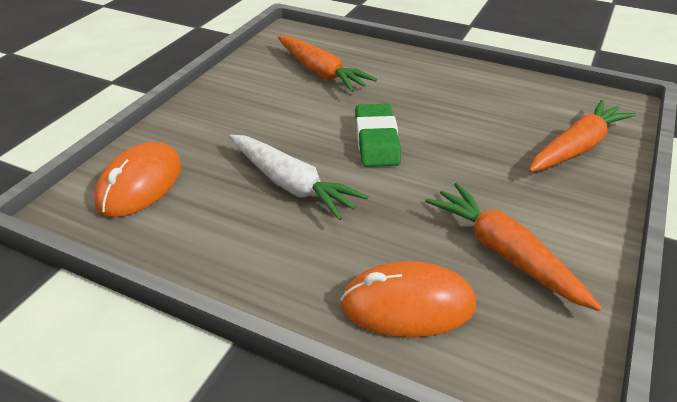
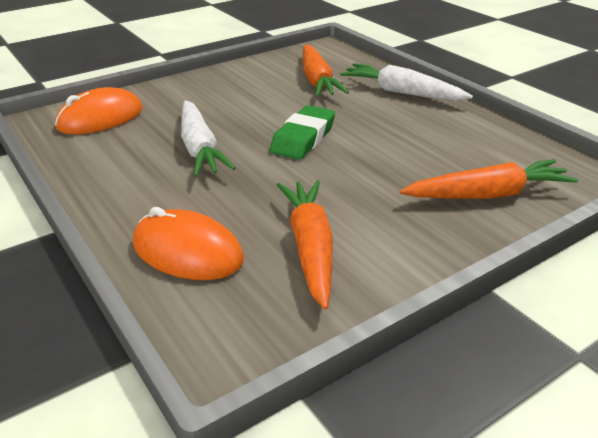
camera: 30 degrees right, 5 degrees down
(409, 66) = (401, 92): none -> white carrot

